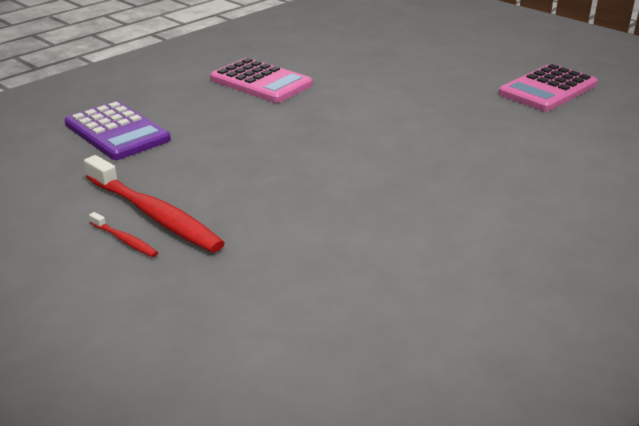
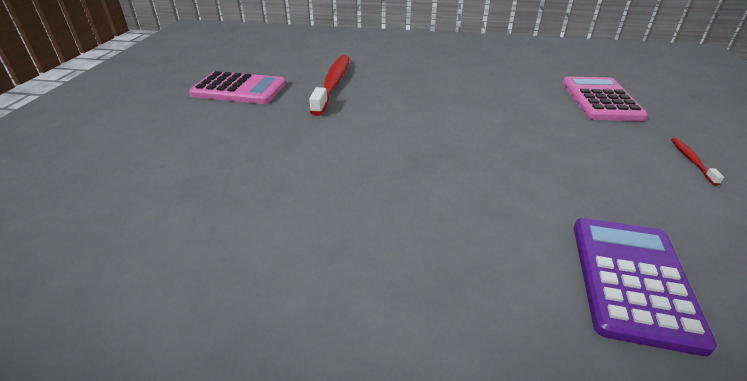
camera: 125 degrees left, 5 degrees up
(154, 214) = (653, 165): red toothbrush -> red toothbrush (333, 84)
(261, 82) = (368, 240): pink calculator -> pink calculator (600, 100)

